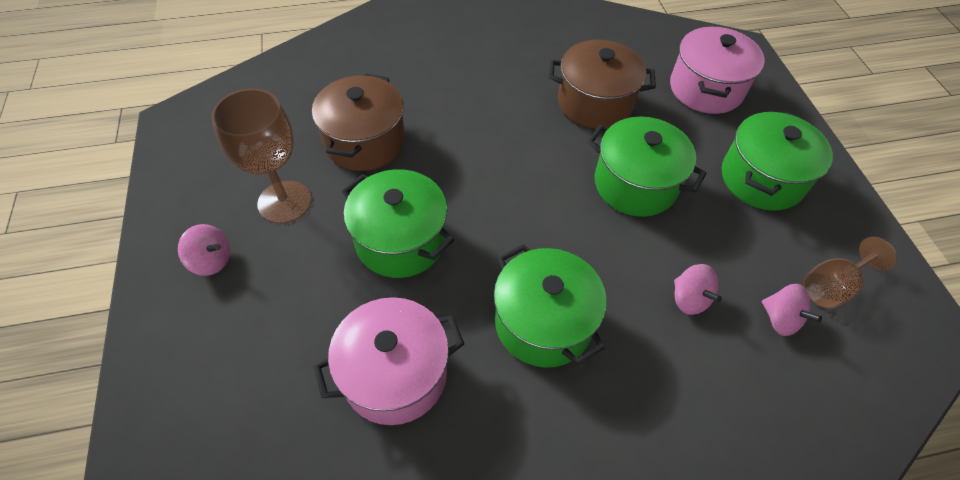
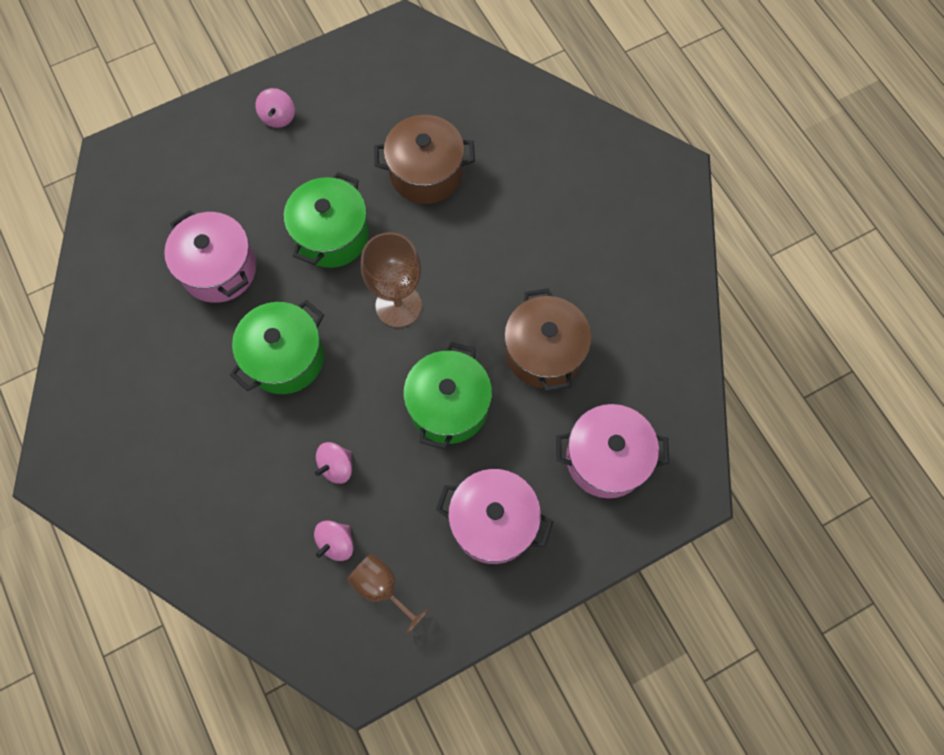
camera: 75 degrees right, 15 degrees up
(284, 202) = (344, 140): brown goblet -> brown goblet (398, 306)
(761, 179) = (493, 522): green pot -> pink pot

